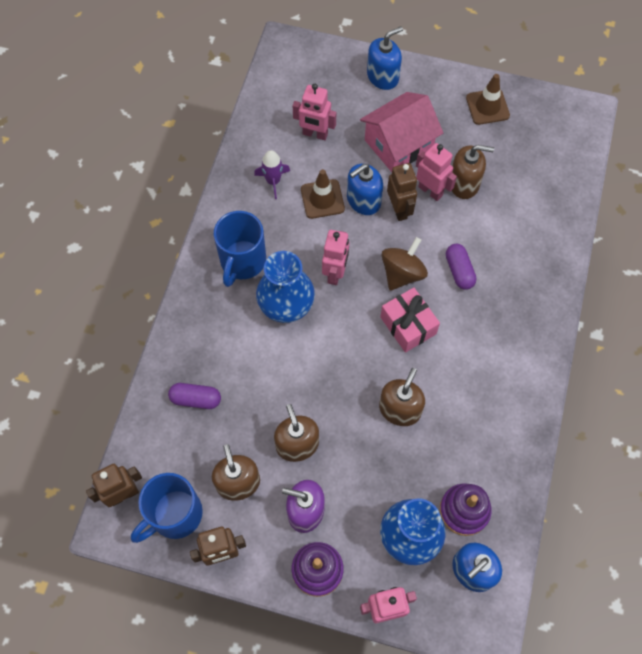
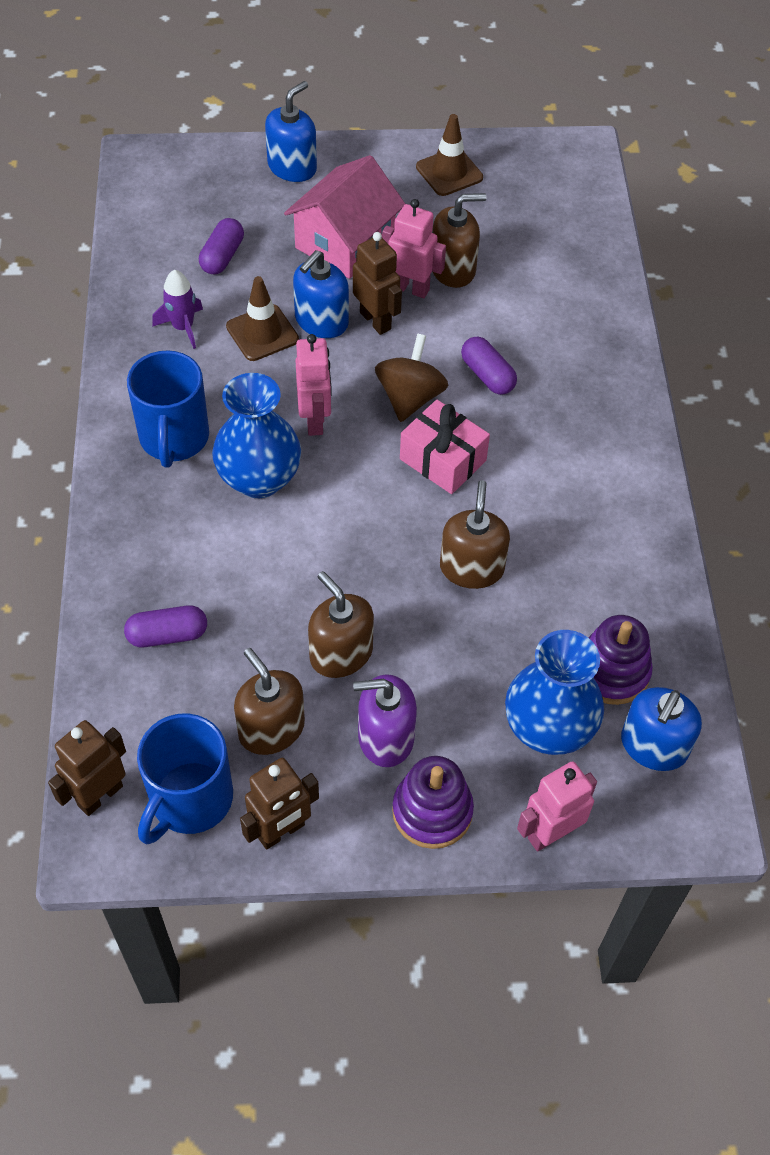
camera: 20 degrees left, 10 degrees down
(315, 134) = (222, 256): pink robot -> purple capsule

